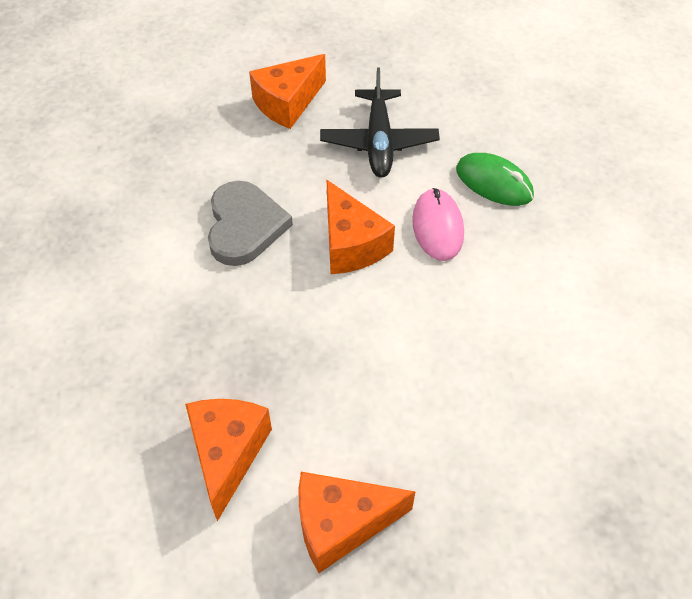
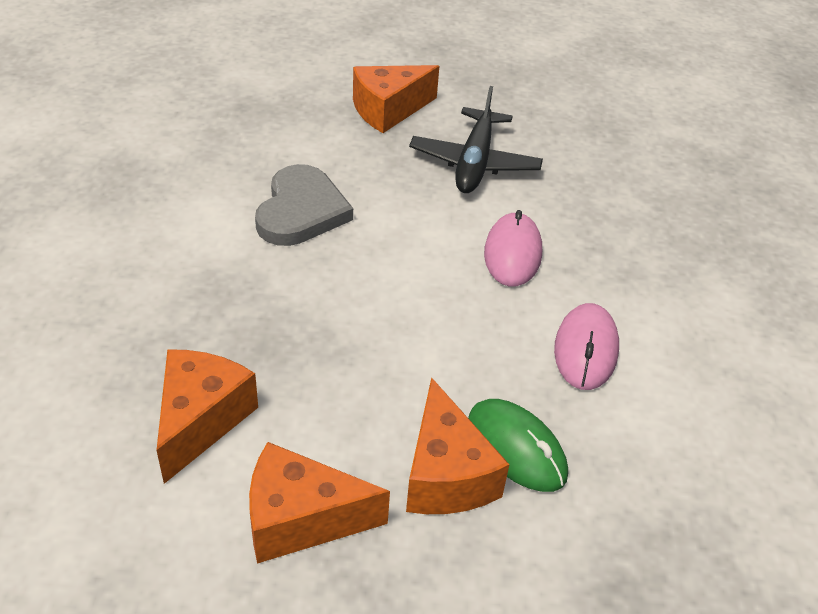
camera: 10 degrees right, 10 degrees down
(351, 244) = (410, 250): orange cheese -> orange cheese (446, 474)
(494, 182) = (590, 224): green mouse -> green mouse (516, 448)
(523, 307) = (586, 350): none -> pink mouse

